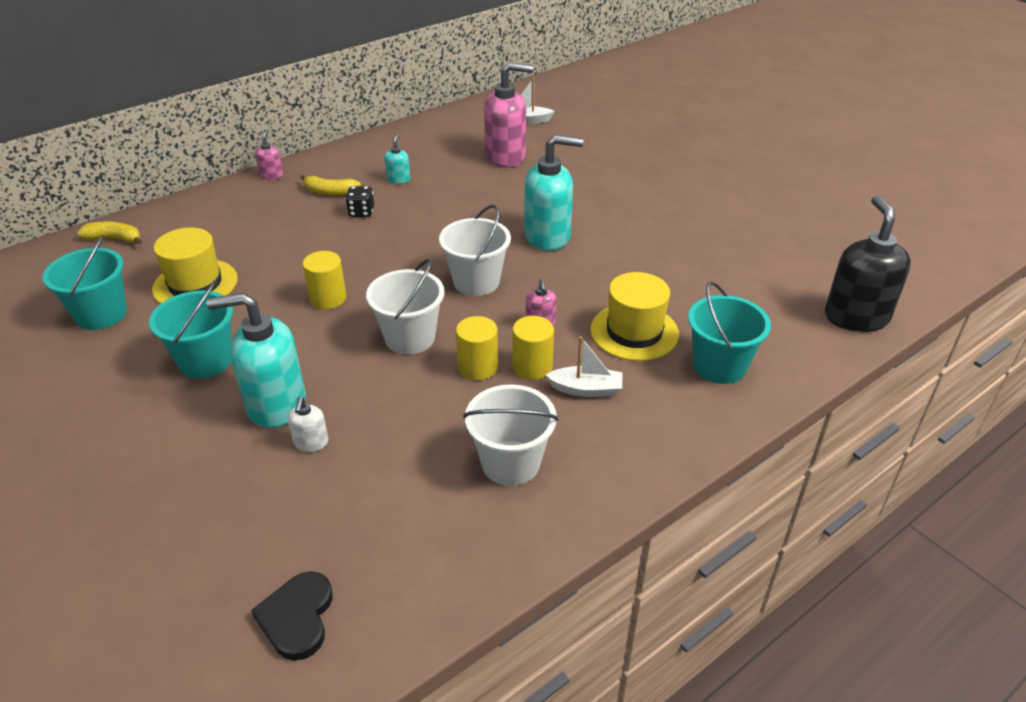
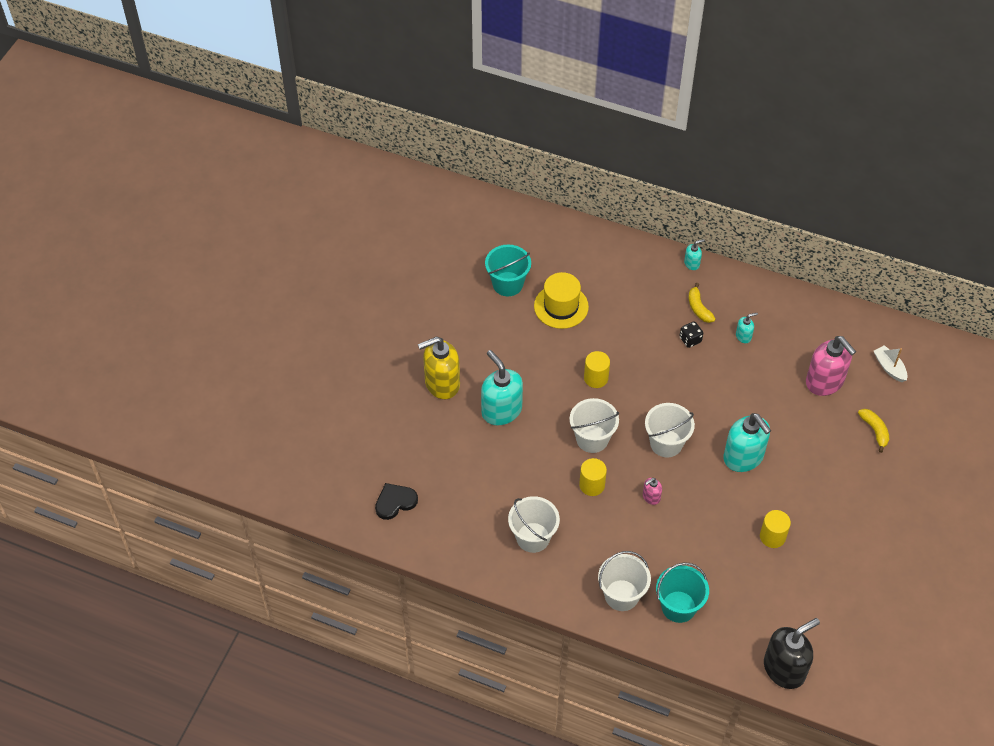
camera: 60 degrees right, 15 degrees up
(114, 239) = (569, 236): yellow banana -> yellow banana (874, 431)
(158, 450) = (442, 383): none -> yellow soap dispenser
(205, 361) = (508, 357): turquoise bucket -> none
(271, 175) = (692, 263): pink soap dispenser -> turquoise soap dispenser
(311, 443) = (488, 443): white soap dispenser -> none
(532, 367) = (611, 511): yellow cylinder -> yellow cylinder (772, 537)
(586, 389) = (610, 546): white boat -> none
(634, 332) = (678, 549): yellow hat -> none
(670, 411) = (621, 595): none -> white bucket

